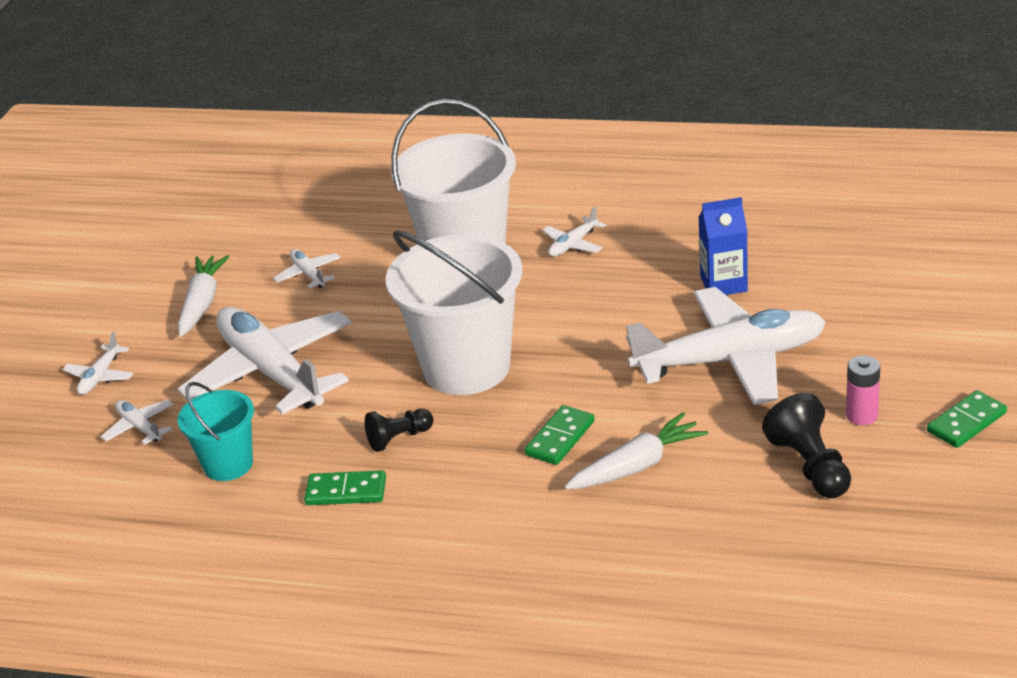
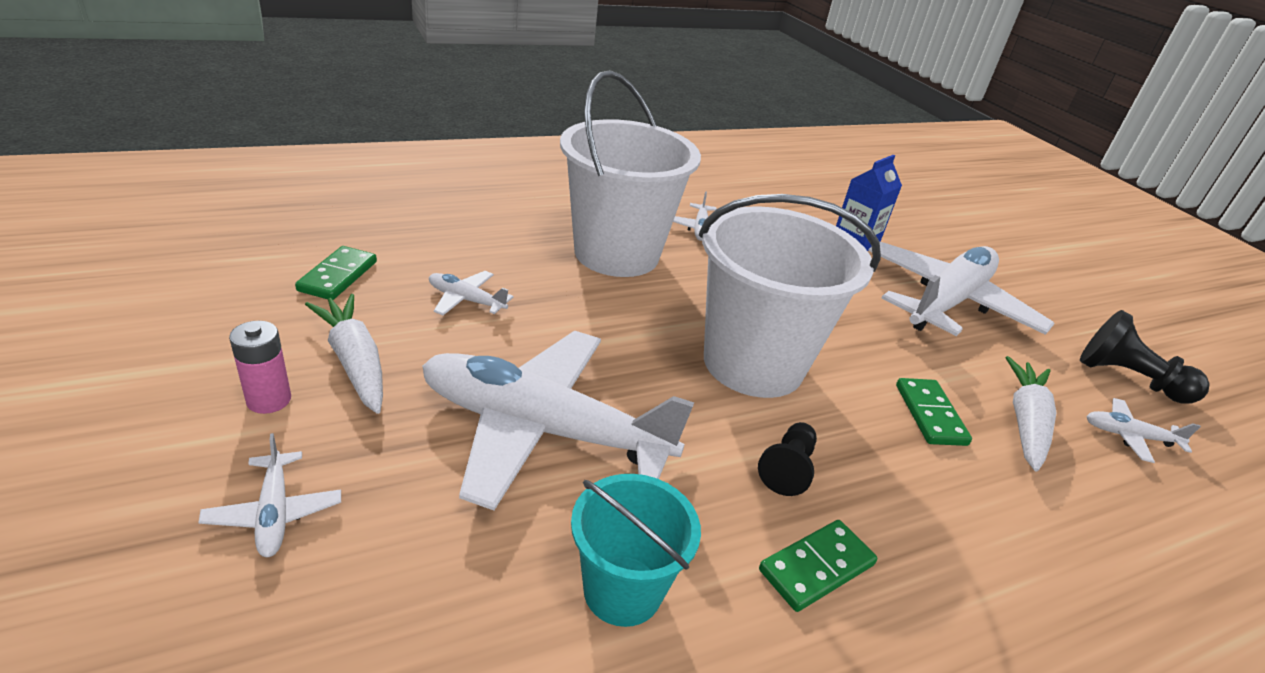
camera: 45 degrees left, 0 degrees up
(139, 427) = (421, 579): white plane -> white plane (1129, 436)
(861, 415) = (1089, 325): pink battery -> pink battery (269, 400)
(966, 422) = (1147, 313): green domino -> green domino (338, 276)

